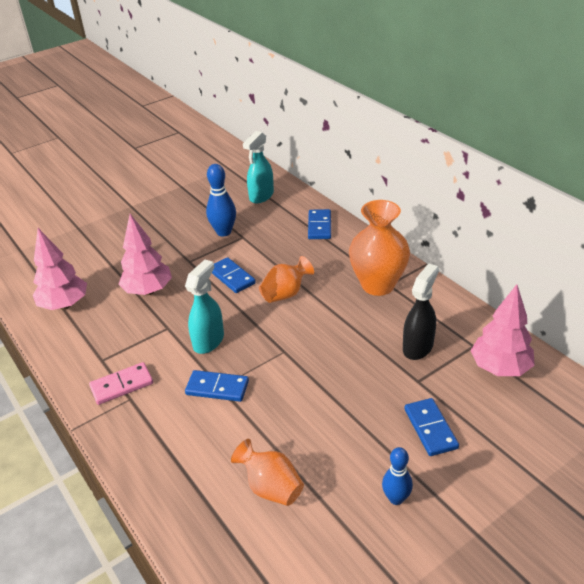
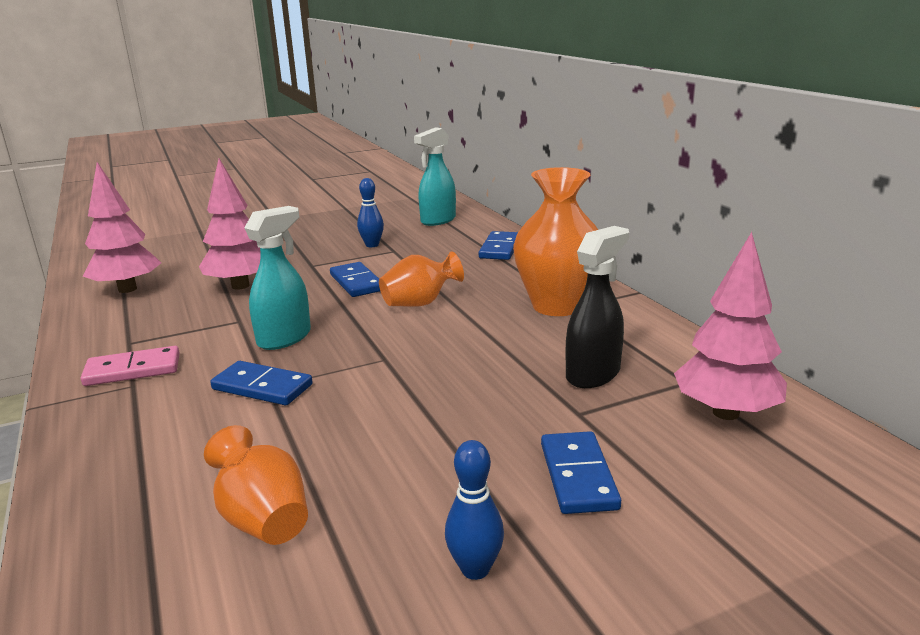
camera: 10 degrees right, 15 degrees down
(224, 232) = (372, 245): blue bowling pin -> blue bowling pin, size x0.66

